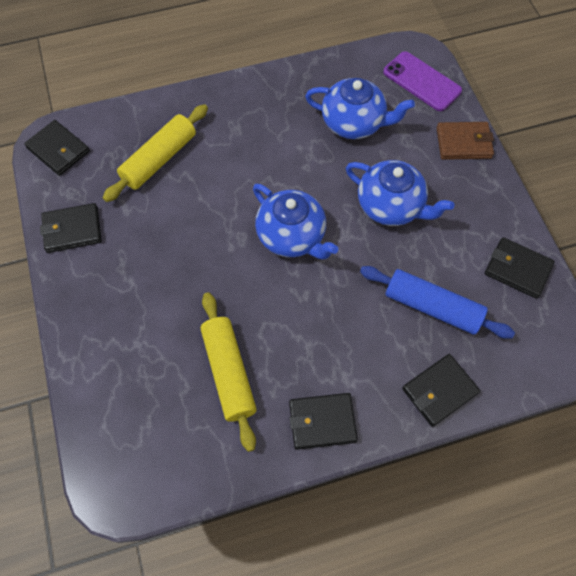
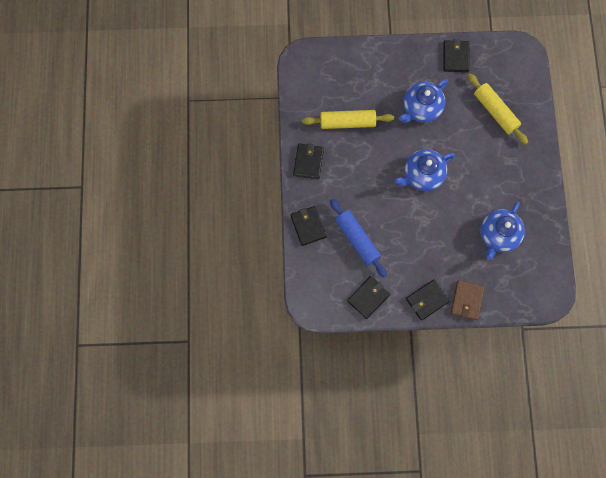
camera: 105 degrees right, 10 degrees up
(58, 150) = (515, 56): black wallet -> black wallet (427, 300)
(391, 206) = (429, 238): blue teapot -> blue teapot (421, 108)
(422, 81) = (524, 291): purple phone -> none
(432, 307) = (357, 239): blue rolling pin -> blue rolling pin turned 75 degrees counterclockwise

